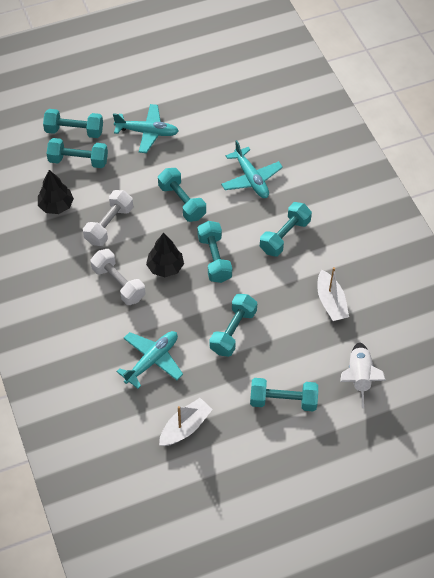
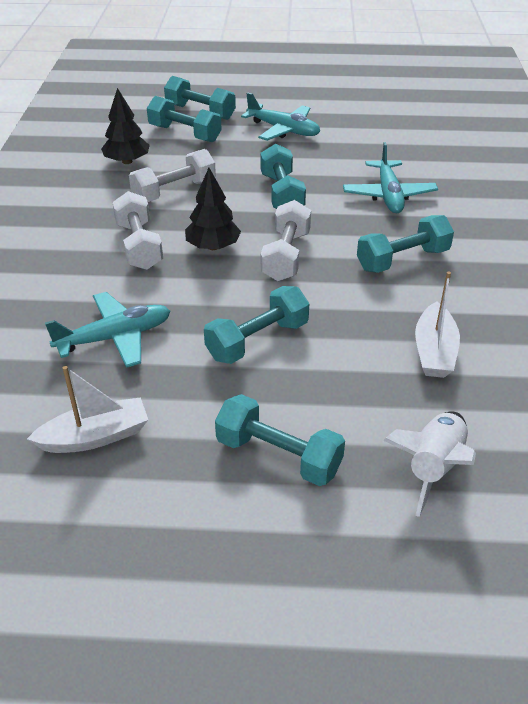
camera: 25 degrees right, 15 degrees down
(214, 259) = (286, 256): turquoise dumbbell -> white dumbbell

